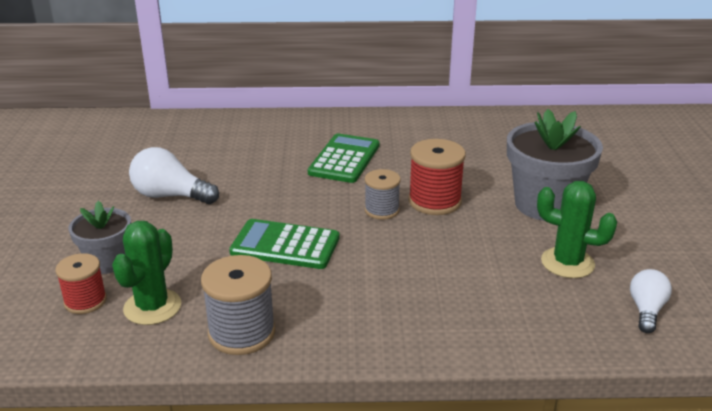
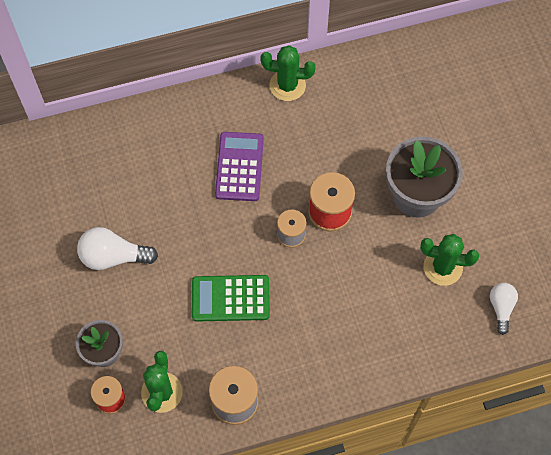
camera: 15 degrees left, 35 degrees up
(344, 159) = (239, 167): green calculator -> purple calculator
(419, 120) = (287, 85): none -> green cactus

